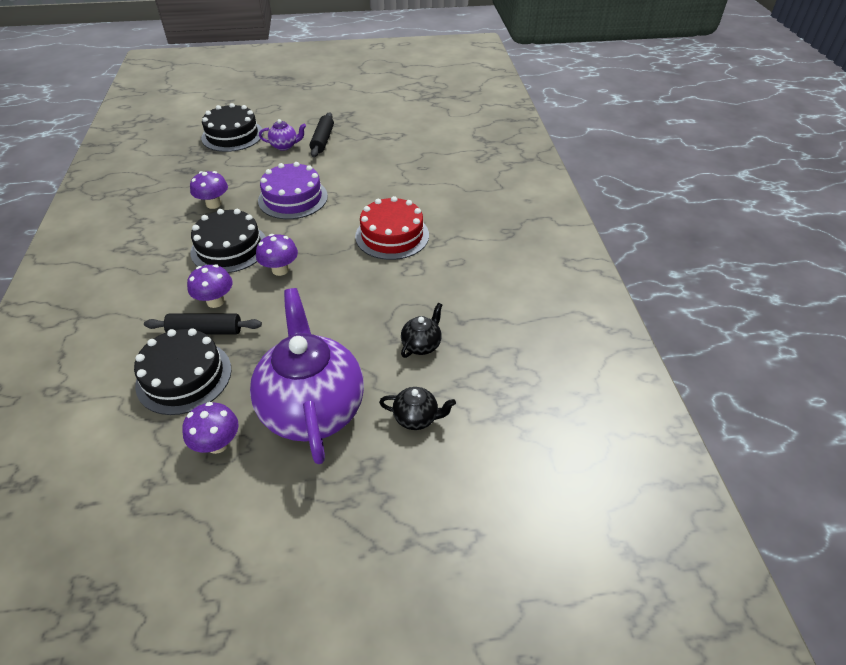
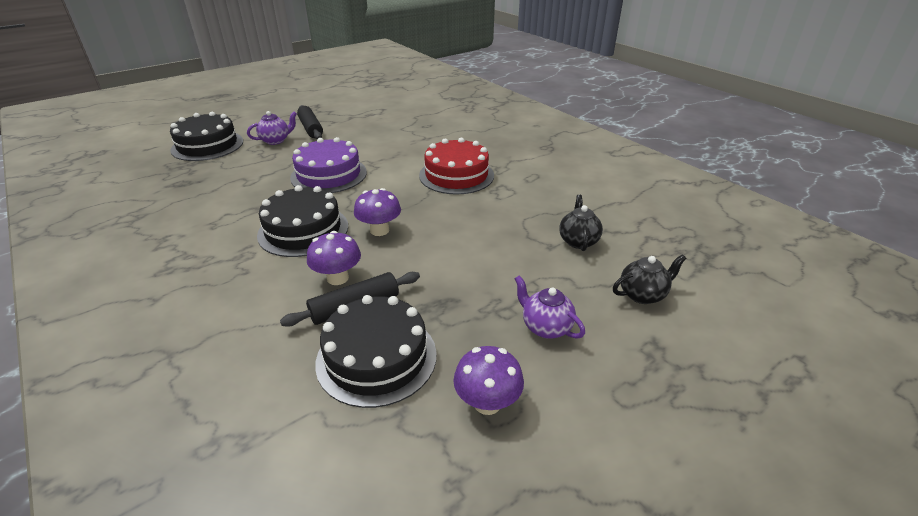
camera: 30 degrees left, 10 degrees down
(213, 204) = (245, 201): purple mushroom -> none
(312, 408) = (545, 327): purple teapot -> purple teapot, size x0.41

